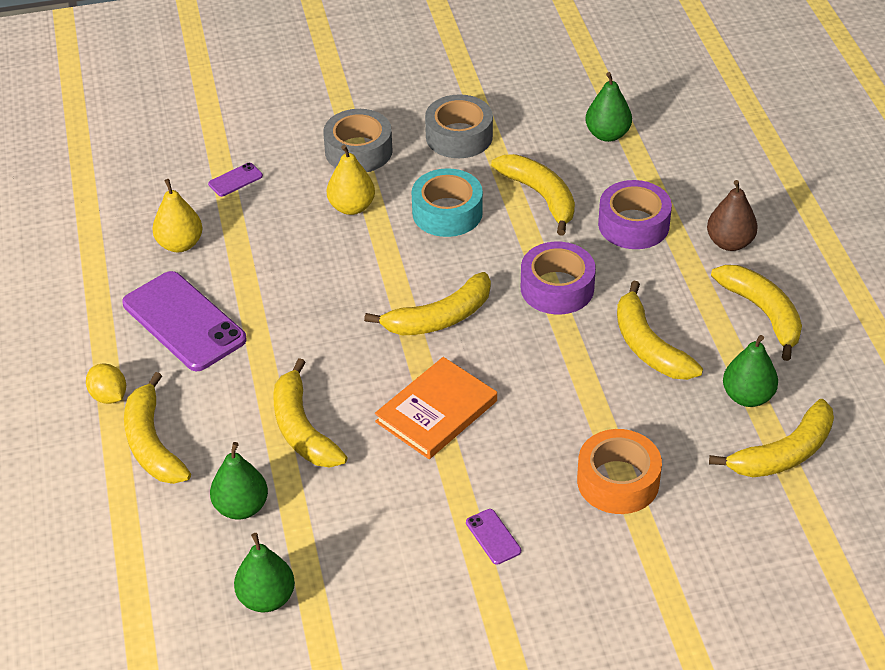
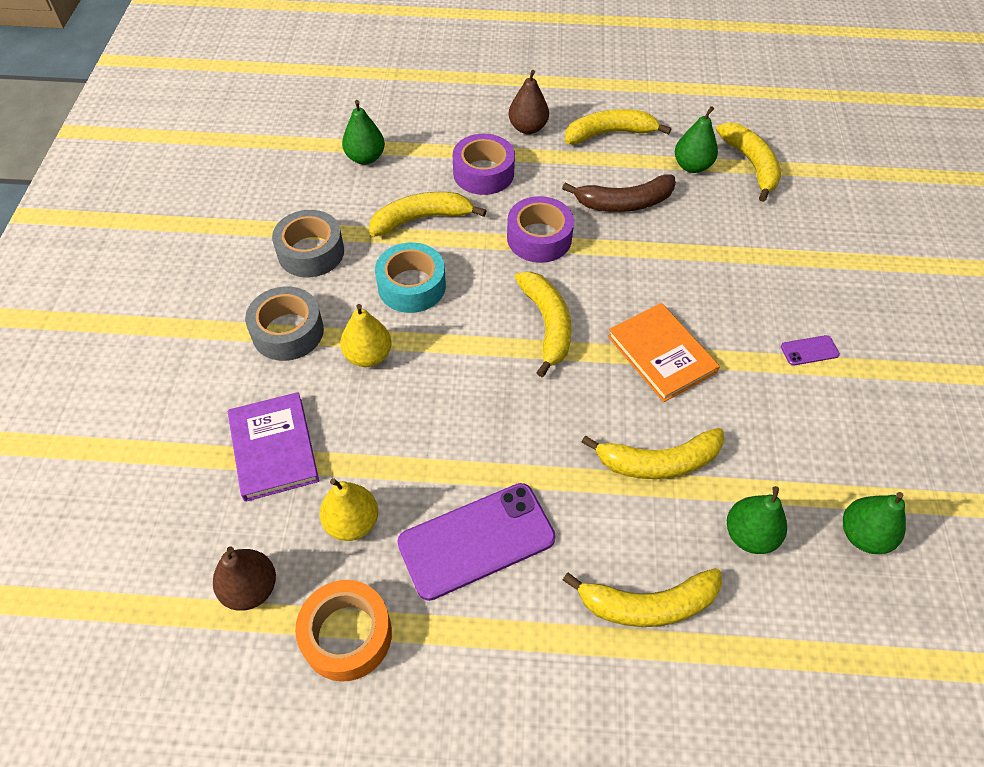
camera: 75 degrees left, 10 degrees up
(109, 206) = (250, 588): none -> brown pear
(109, 396) = (566, 639): yellow lemon -> none
(235, 180) = (274, 448): purple phone -> purple book
(618, 481) = (762, 259): orange tape -> orange tape (347, 635)
(648, 346) = (624, 203): yellow banana -> brown banana

